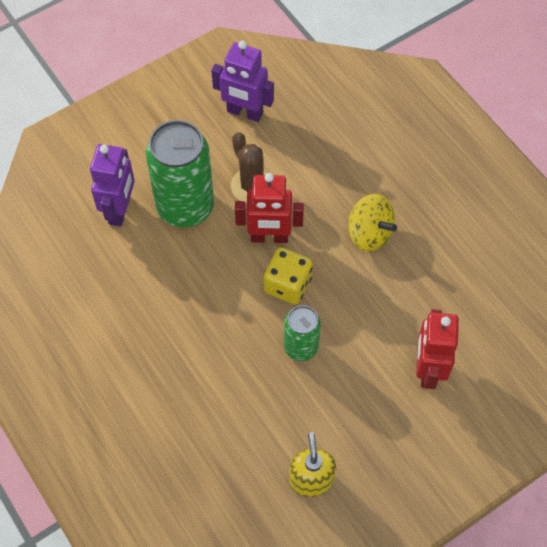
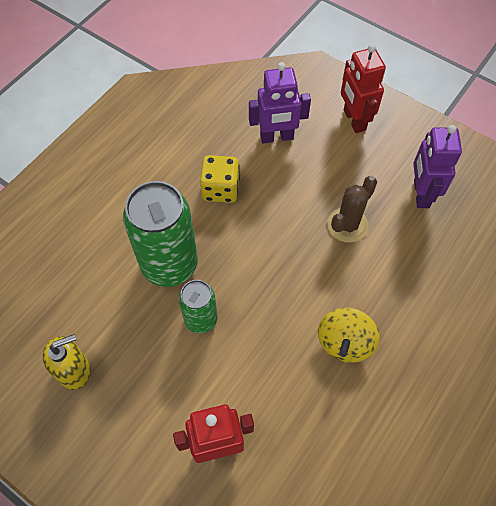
camera: 70 degrees right, 0 degrees up
(185, 207) = (301, 182): green can -> green can (169, 265)
(269, 237) = (301, 256): red robot -> red robot (354, 120)
(287, 285) = (259, 288): yellow dice -> yellow dice (220, 189)

